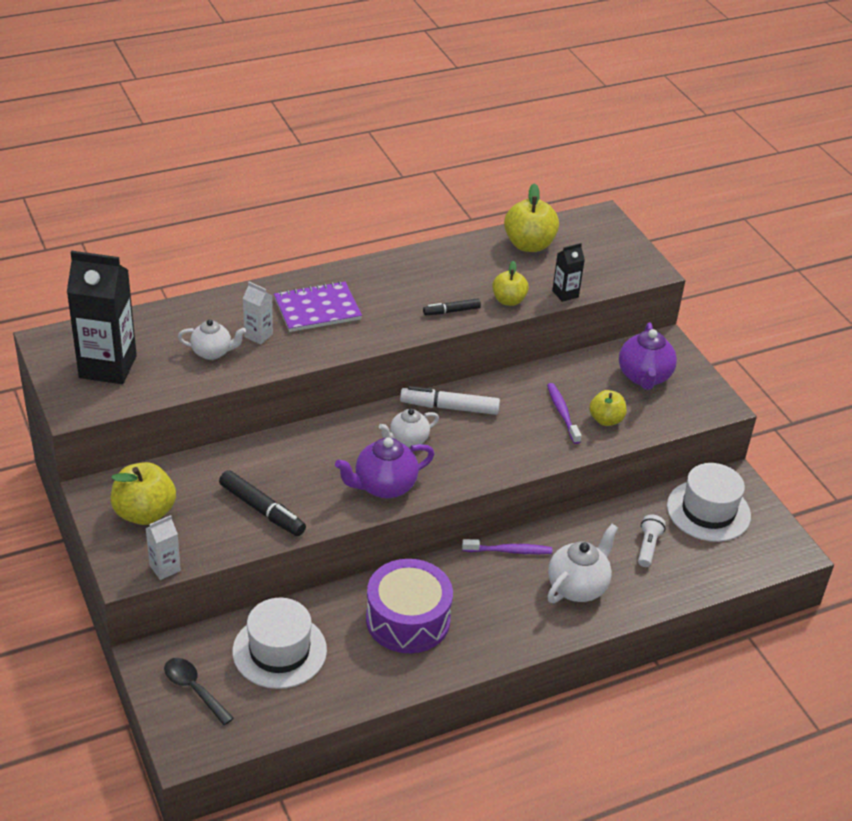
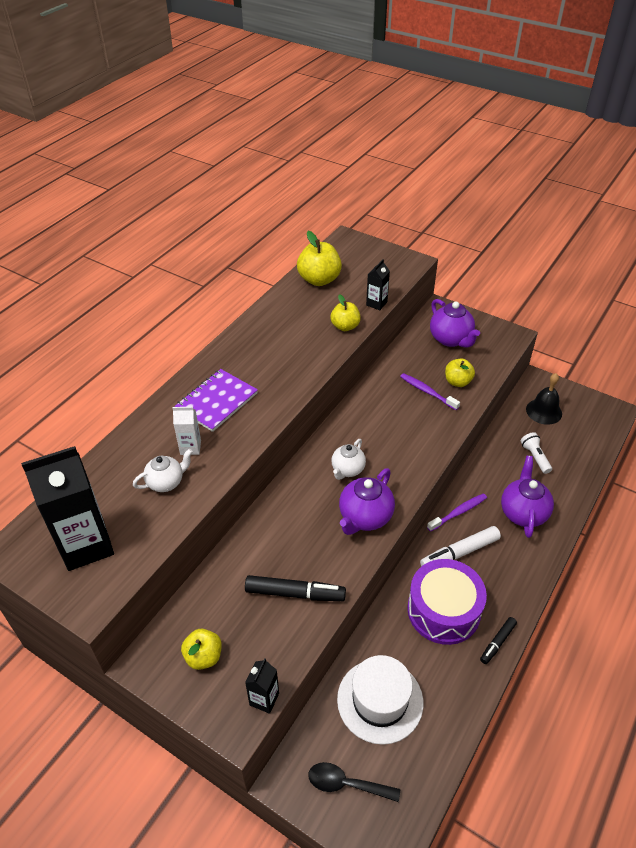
camera: 30 degrees left, 5 degrees up
(144, 513) = (204, 656): yellow apple -> yellow apple, size x0.63
(165, 568) = (264, 699): white carton -> black carton
(449, 407) = (352, 428): white marker -> white marker (459, 553)
(451, 311) = (315, 354): black marker -> black marker (497, 642)
(577, 587) = (523, 513): white teapot -> purple teapot
(708, 511) = (544, 411): white hat -> black bell

